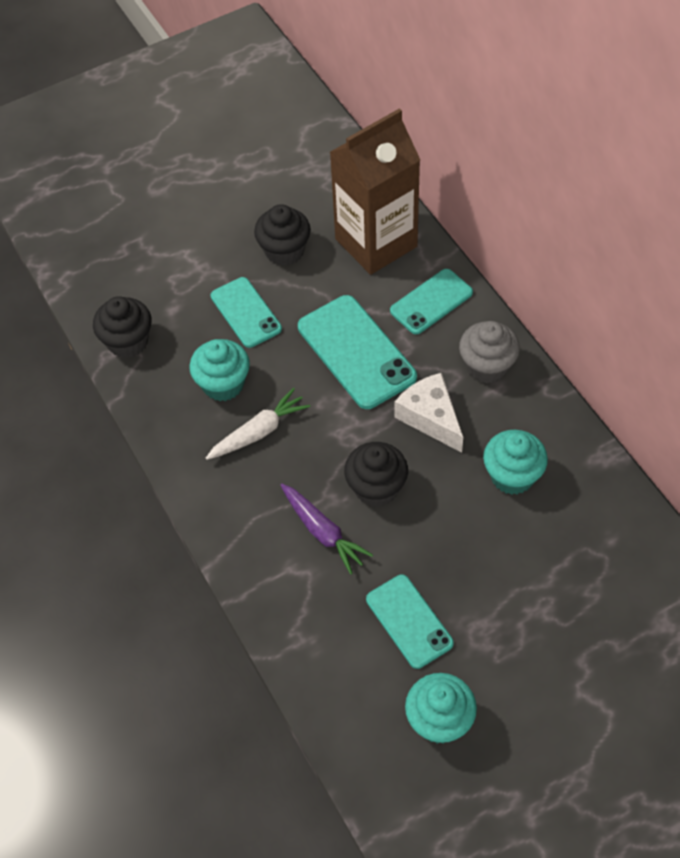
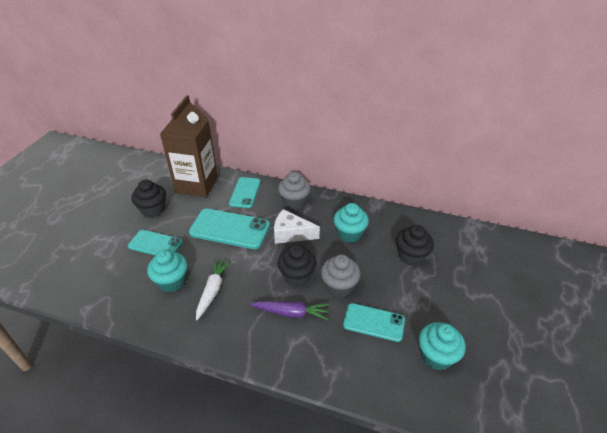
camera: 45 degrees left, 15 degrees down
(128, 342) = (94, 295): black cupcake -> black cupcake (411, 256)
(416, 542) = (339, 286): none -> grey cupcake

